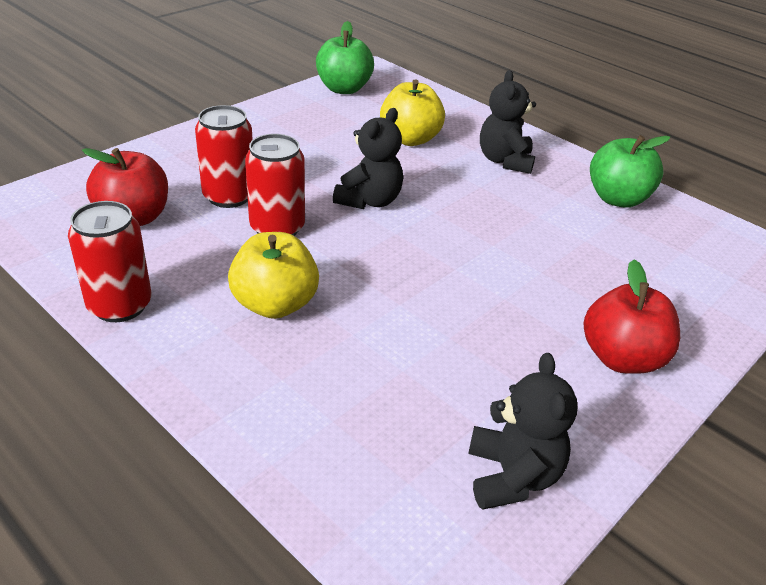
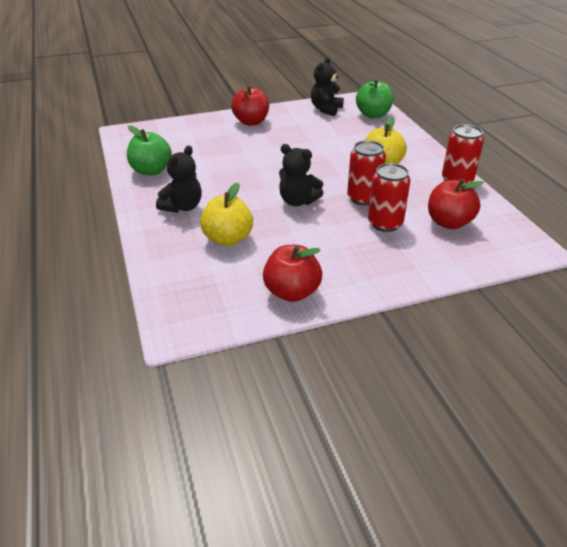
camera: 150 degrees left, 0 degrees up
(299, 109) = (292, 292): none -> red apple
(344, 89) = (231, 310): green apple -> green apple (373, 115)
(369, 201) = (298, 201): black teddy bear -> black teddy bear turned 120 degrees counterclockwise

